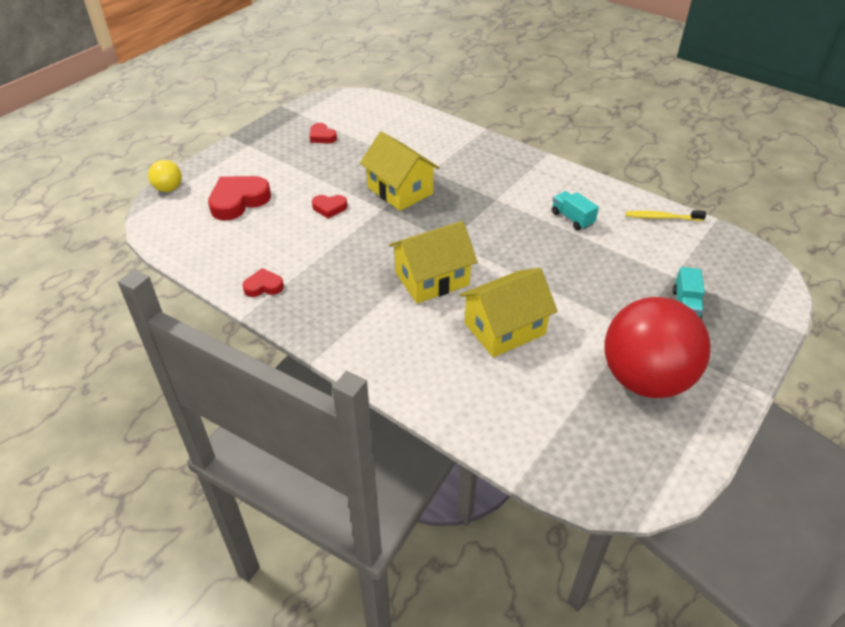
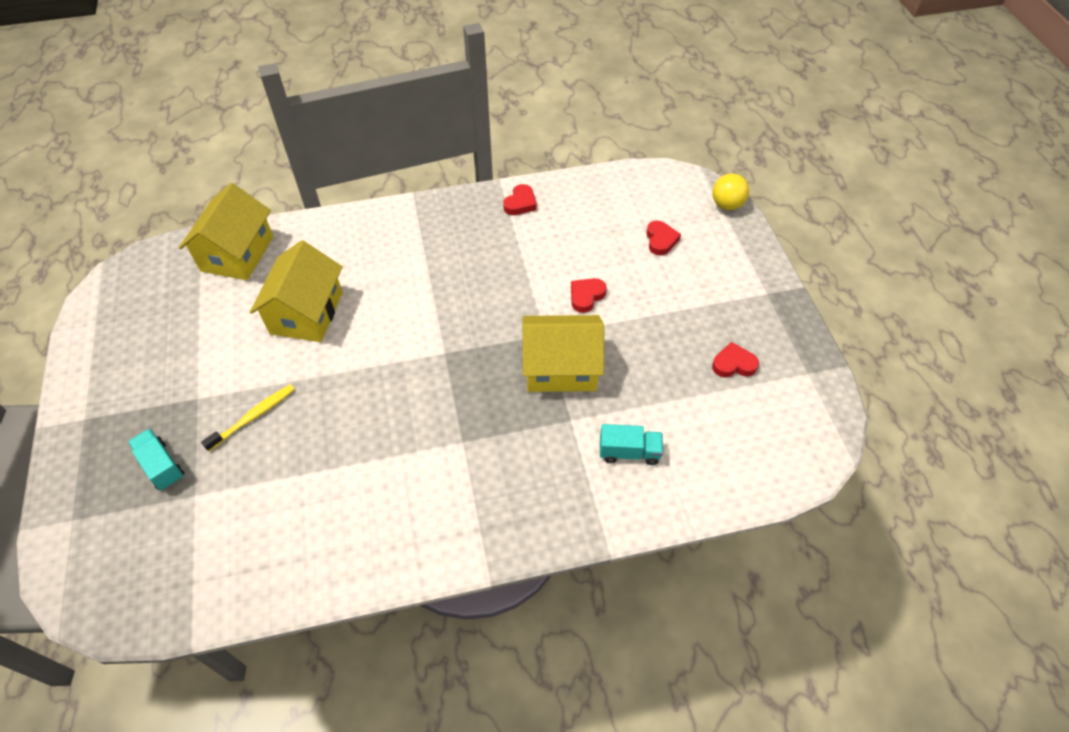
camera: 130 degrees right, 10 degrees up
(238, 201) = (660, 240): red heart -> red heart, size x0.54
(432, 279) = (411, 306): yellow house -> yellow house (237, 253)
(572, 218) = (359, 485): turquoise truck -> turquoise truck (629, 452)
(645, 379) = (157, 359): red ball -> none
(662, 217) = (260, 581): yellow toothbrush -> yellow toothbrush (253, 417)

